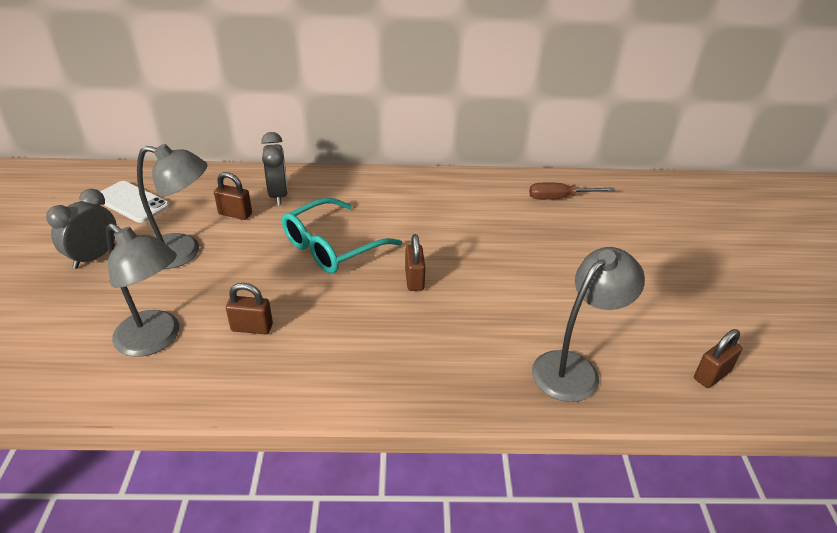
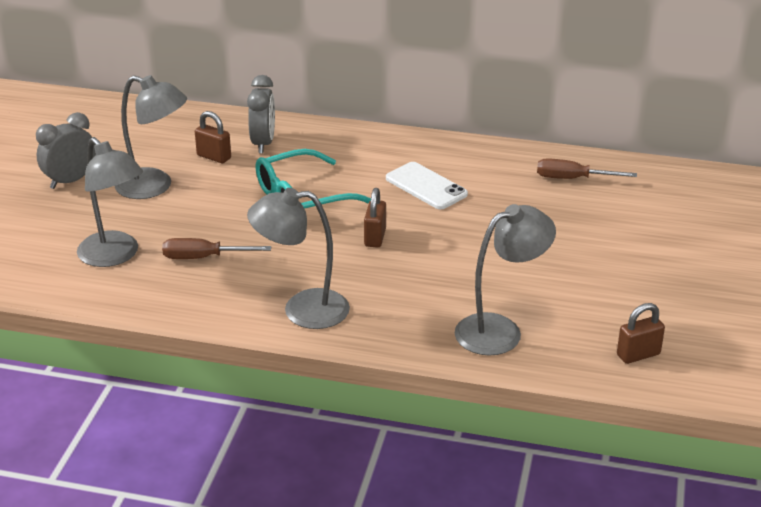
camera: 15 degrees right, 5 degrees down
(132, 202) = (114, 134): white phone -> white phone (426, 186)
(252, 328) = (203, 258): brown padlock -> brown screwdriver
(372, 376) = (302, 310): none -> grey lamp

